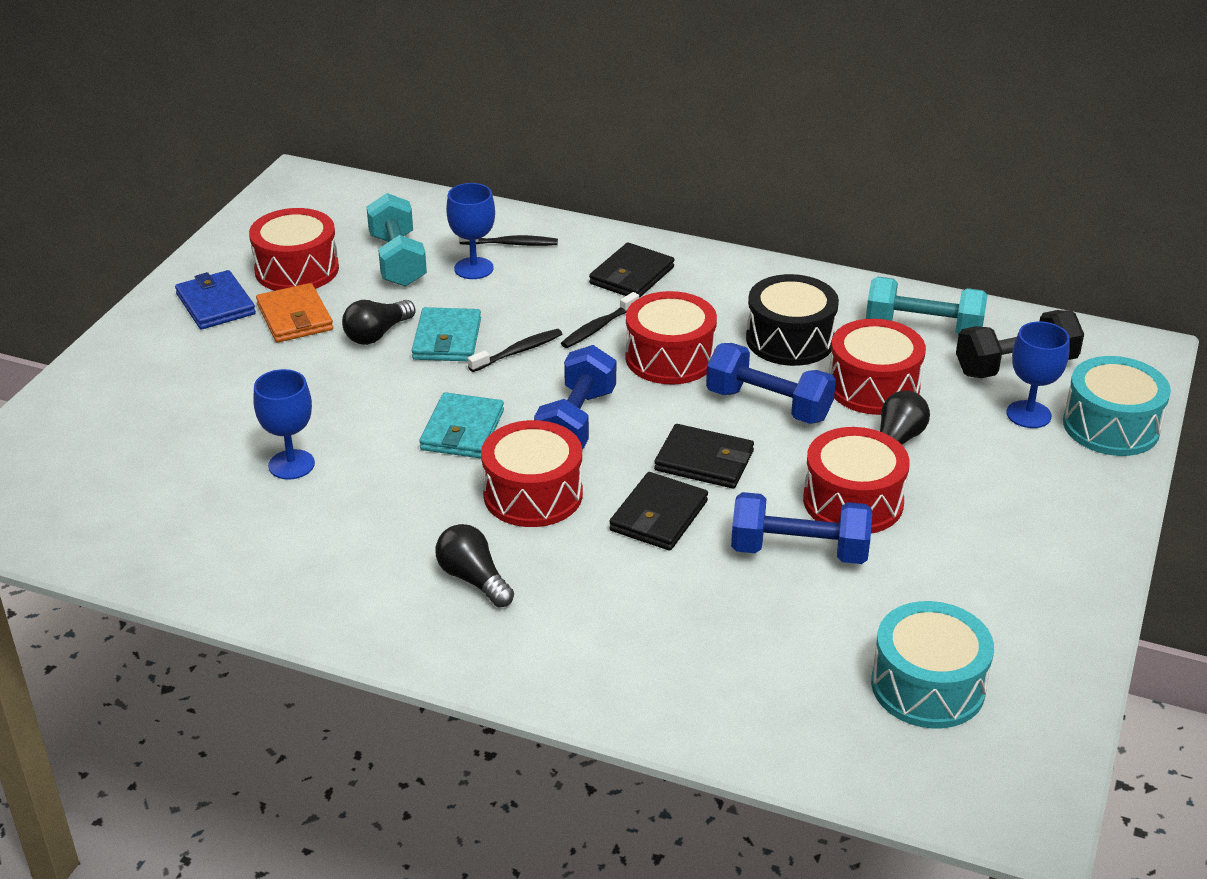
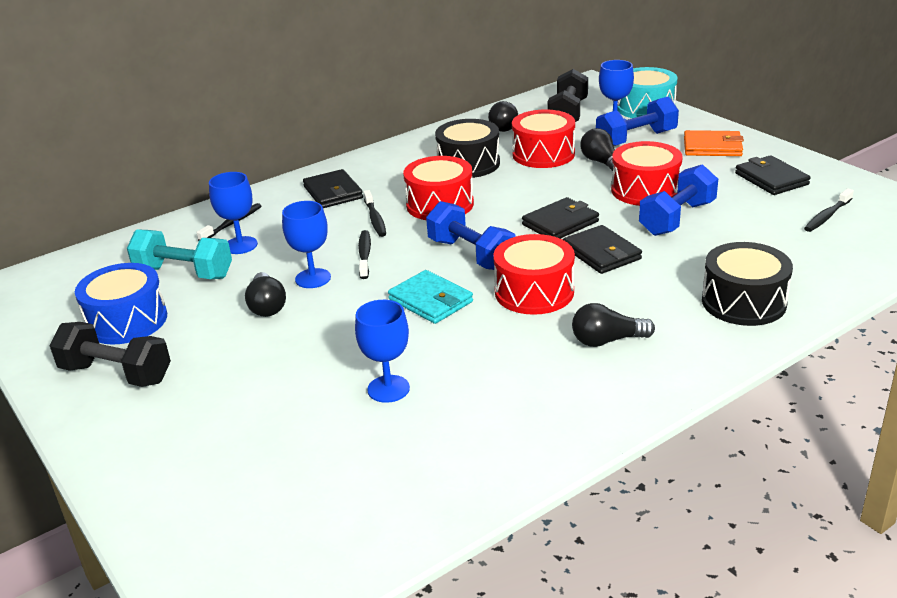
camera: 55 degrees left, 5 degrees down
(216, 304) = (116, 374): blue wallet -> black dumbbell
(295, 317) = (192, 338): orange wallet -> orange wallet (712, 147)
(297, 269) = (127, 321): red drum -> blue drum
(447, 339) = (313, 278): turquoise wallet -> blue goblet
(634, 663) = (743, 302): none -> black drum
(768, 405) = (526, 188): blue dumbbell -> blue dumbbell (636, 139)
(923, 329) = (505, 126): turquoise dumbbell -> black light bulb
(928, 686) = (827, 216): turquoise drum -> black toothbrush
(995, 606) = (771, 179): none -> black wallet

